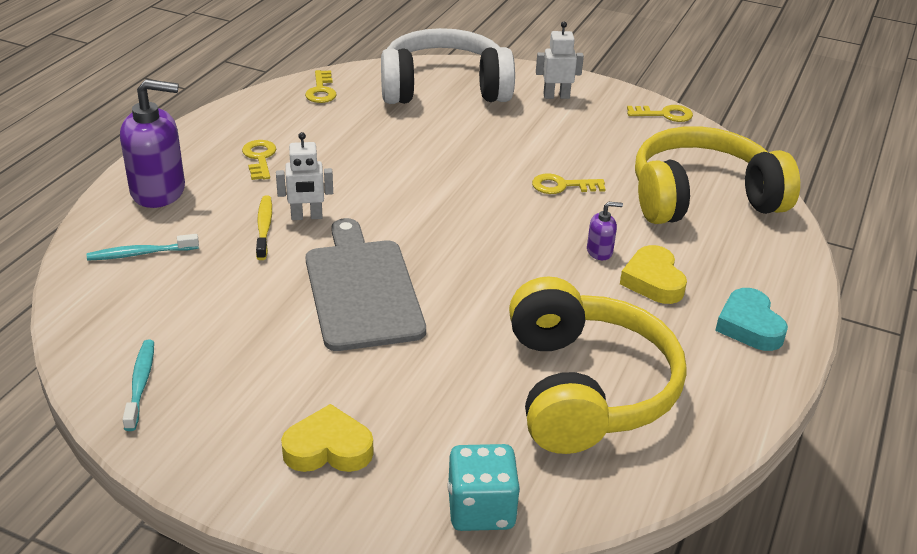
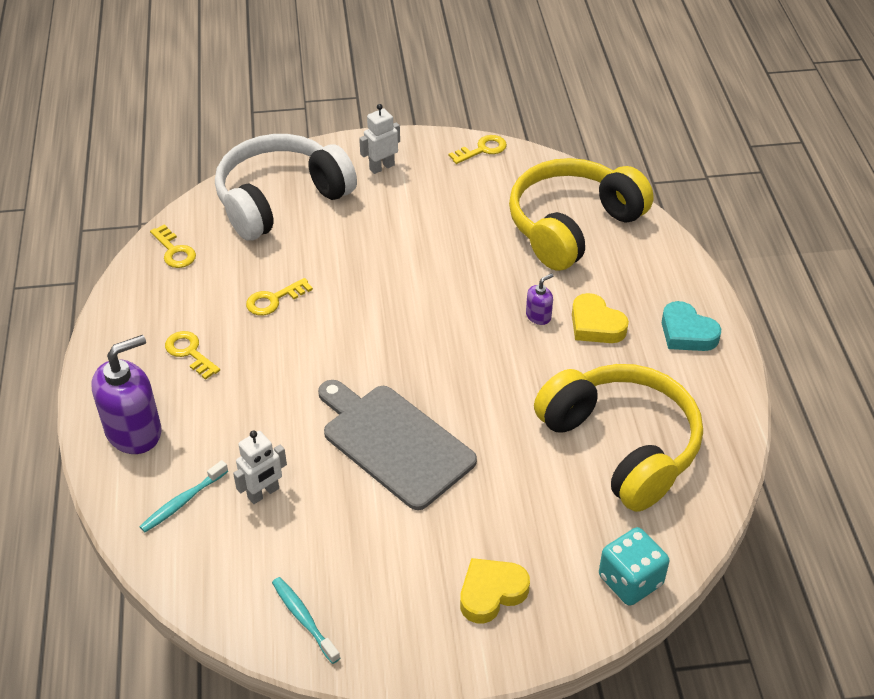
camera: 30 degrees left, 10 degrees up
(264, 227) = (262, 423): yellow toothbrush -> none
(306, 217) = (287, 394): white robot -> white robot (263, 493)
(562, 186) = (461, 263): yellow key -> yellow key (274, 300)

